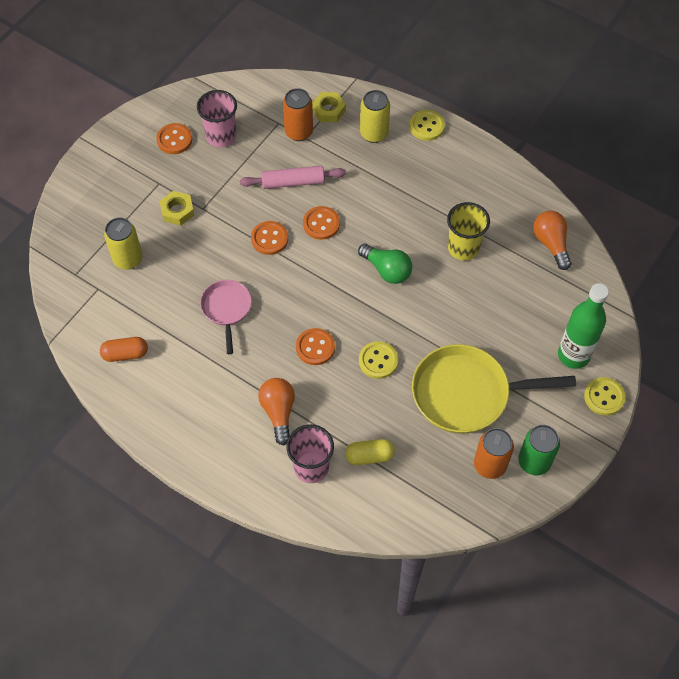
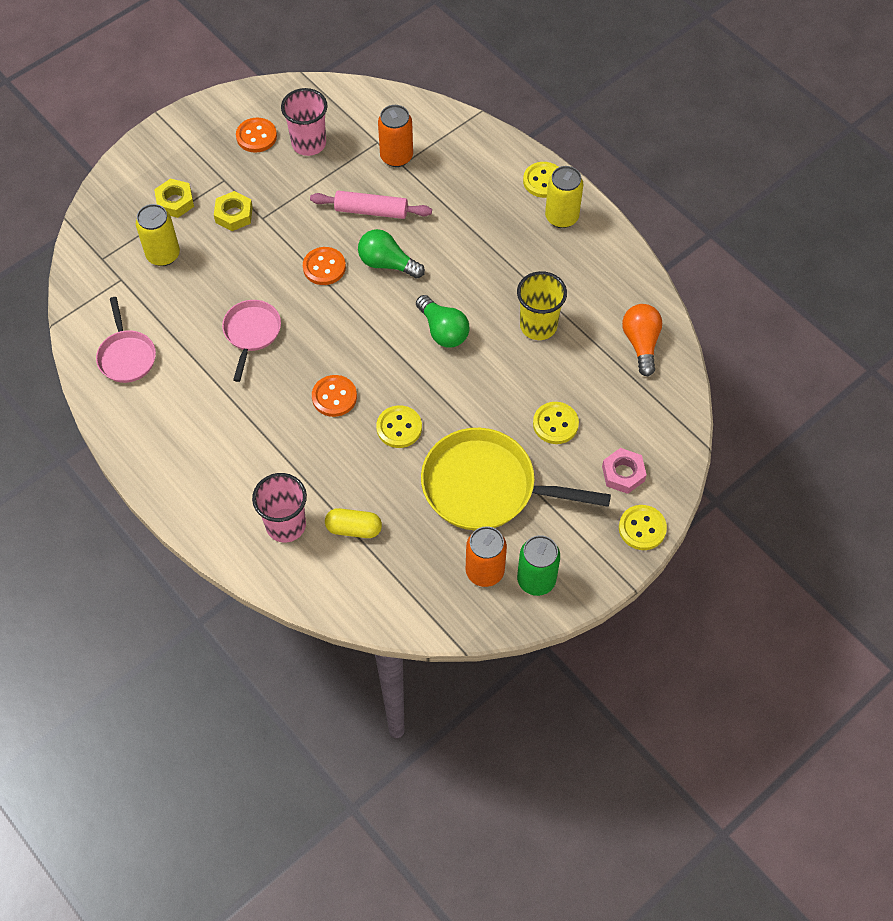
camera: 15 degrees right, 0 degrees up
(125, 354) = (126, 356): orange capsule -> pink pan
(278, 412) = (270, 457): orange light bulb -> none
(321, 224) = (387, 263): orange button -> green light bulb
(328, 110) = (438, 139): yellow nut -> yellow nut (175, 201)
(374, 133) = (480, 176): yellow can -> yellow can (561, 217)
(505, 327) = (555, 424): none -> yellow button
(573, 355) = (623, 473): green bottle -> pink nut

